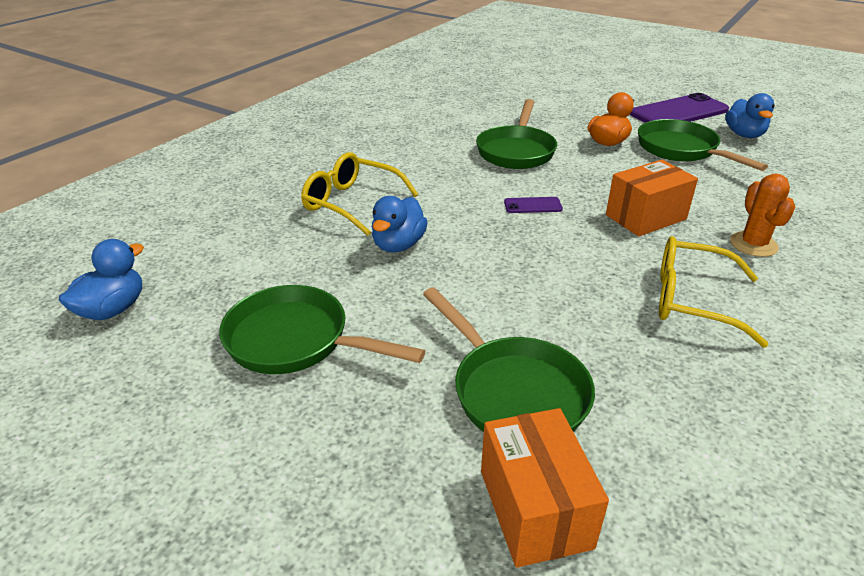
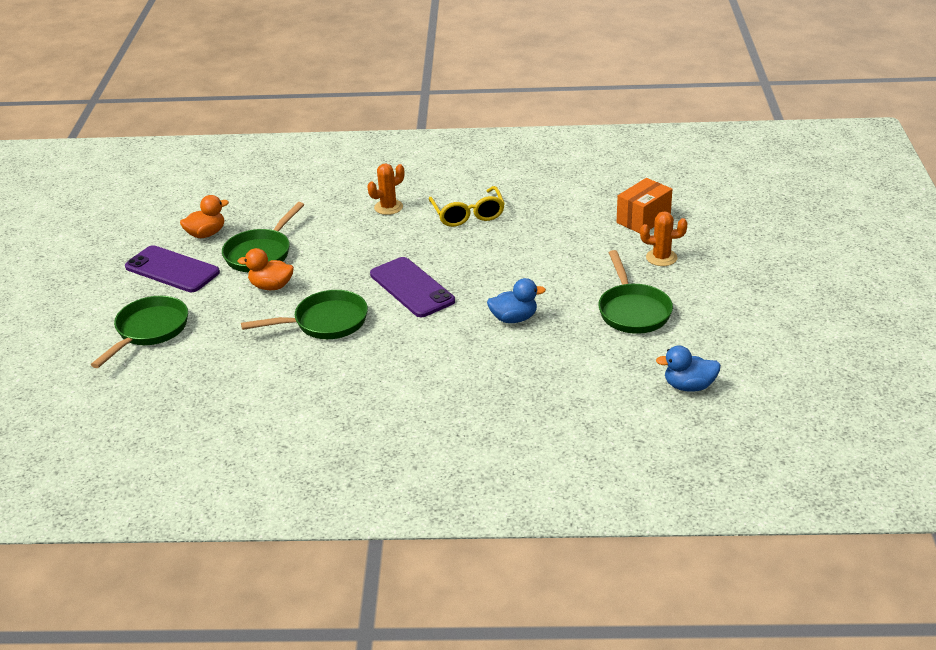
camera: 120 degrees left, 0 degrees up
(351, 203) = (483, 362): yellow glasses -> none
(384, 452) = (661, 258): none -> orange cactus
(513, 391) = (591, 241): green pan -> green pan (149, 331)
(532, 205) = (412, 288): purple phone -> purple phone, size x2.27
(645, 217) = (387, 245): orange box -> none
(744, 135) = (206, 234): blue duck -> orange duck

